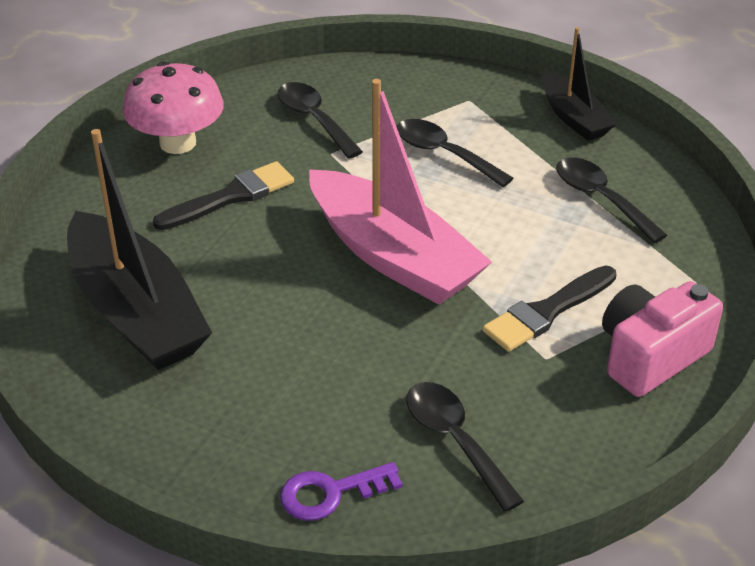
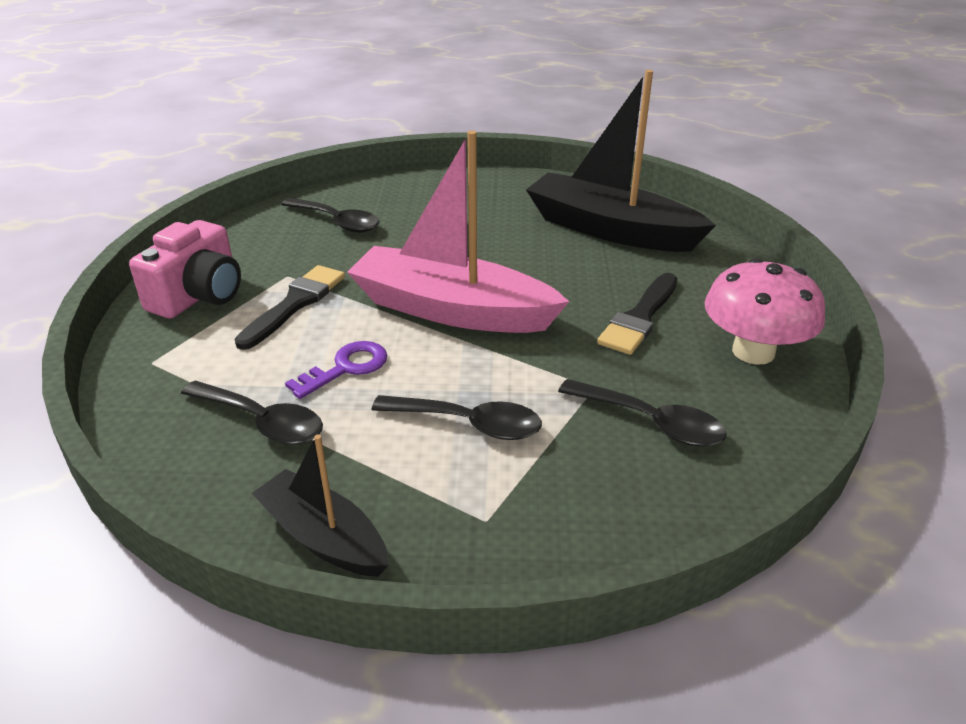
camera: 155 degrees right, 5 degrees down
(330, 493) = (401, 188): purple key -> purple key (346, 368)

